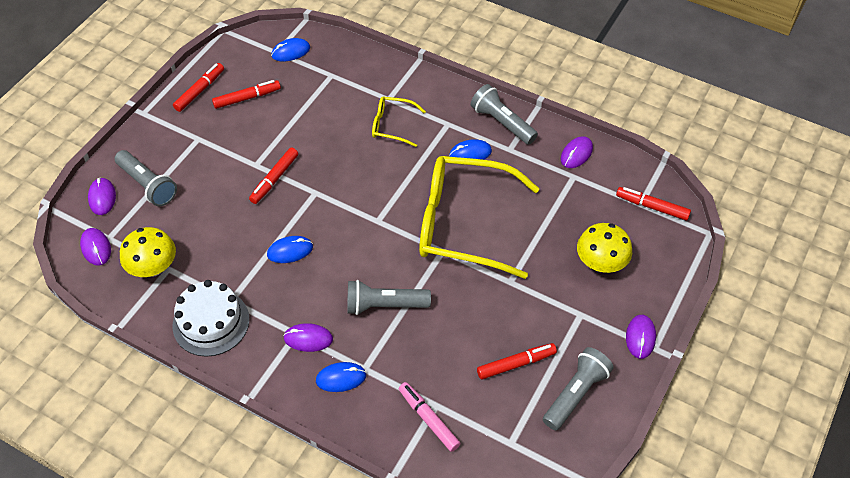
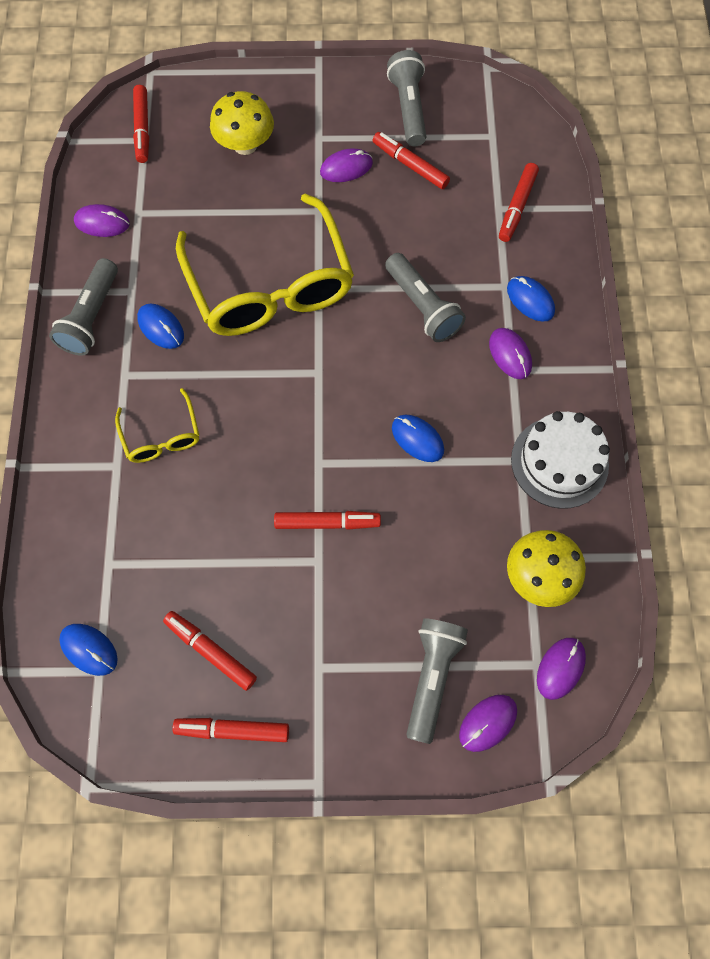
camera: 120 degrees left, 15 degrees up
(428, 419) = (517, 207): pink marker -> red marker
(576, 394) = (409, 108): grey flashlight -> grey flashlight turned 75 degrees clockwise
(640, 337) = (314, 84): purple mouse -> purple mouse (346, 168)

